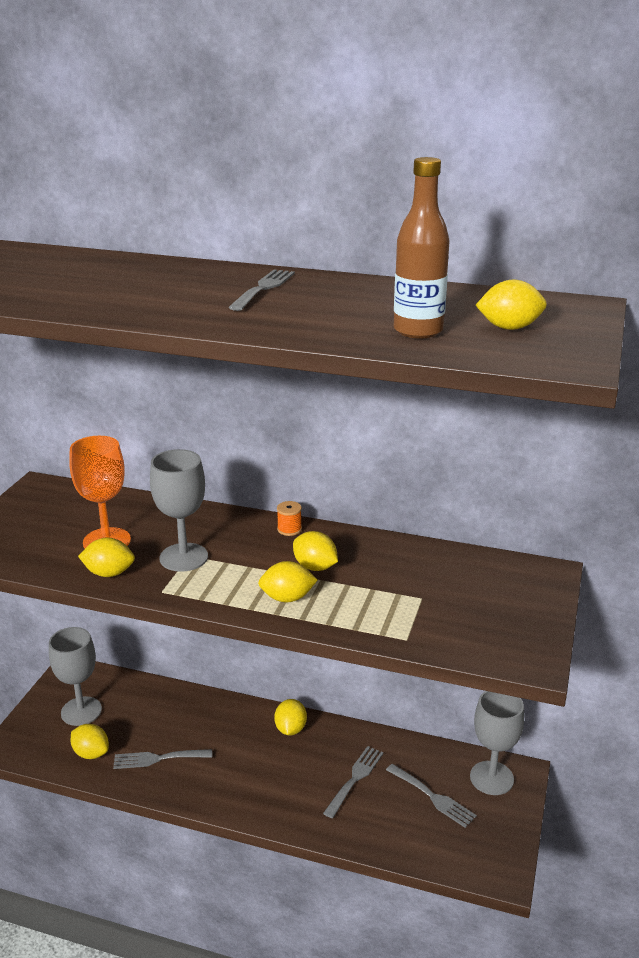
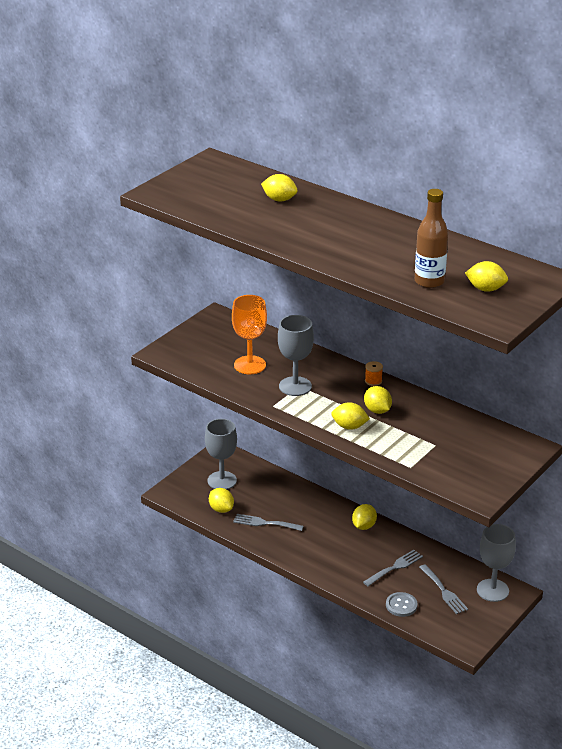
camera: 20 degrees right, 5 degrees up
(109, 573) = (244, 387): yellow lemon -> yellow lemon (279, 199)
(263, 288) = (360, 228): grey fork -> none
(388, 835) = (401, 605): none -> grey button

